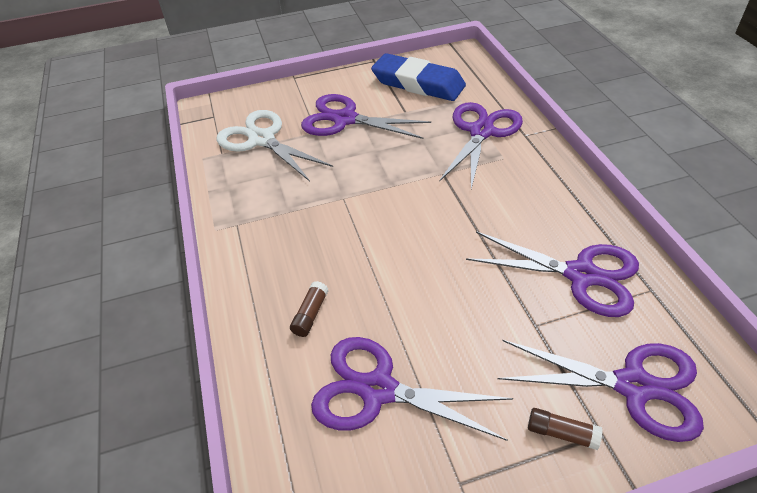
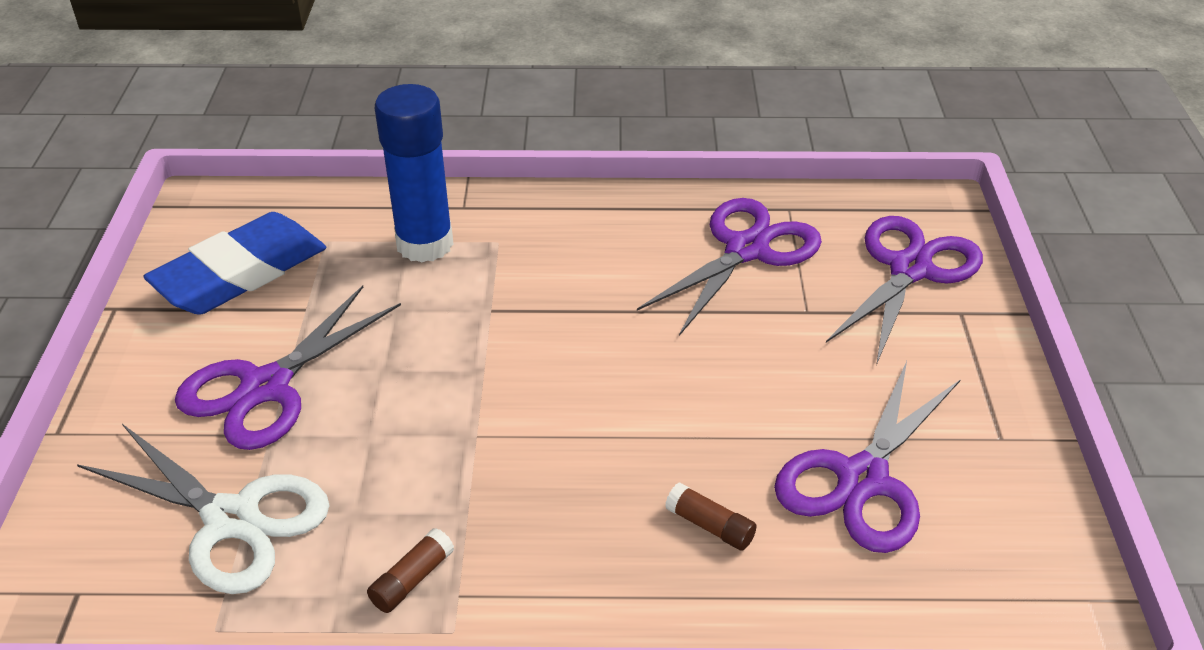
camera: 75 degrees left, 5 degrees down
(262, 140) = (232, 519): white scissors -> white scissors turned 120 degrees counterclockwise
(481, 132) = (425, 244): purple scissors -> blue glue stick
(561, 433) = (955, 340): brown glue stick -> brown glue stick (412, 580)

